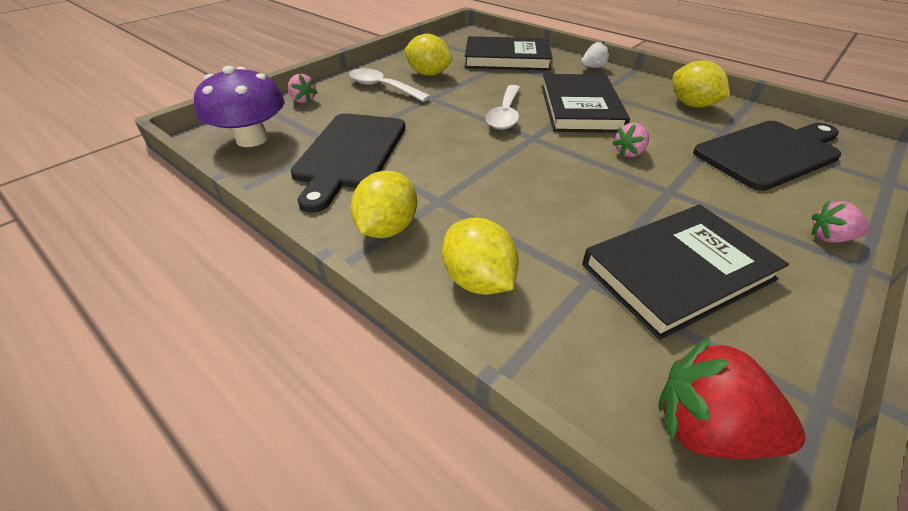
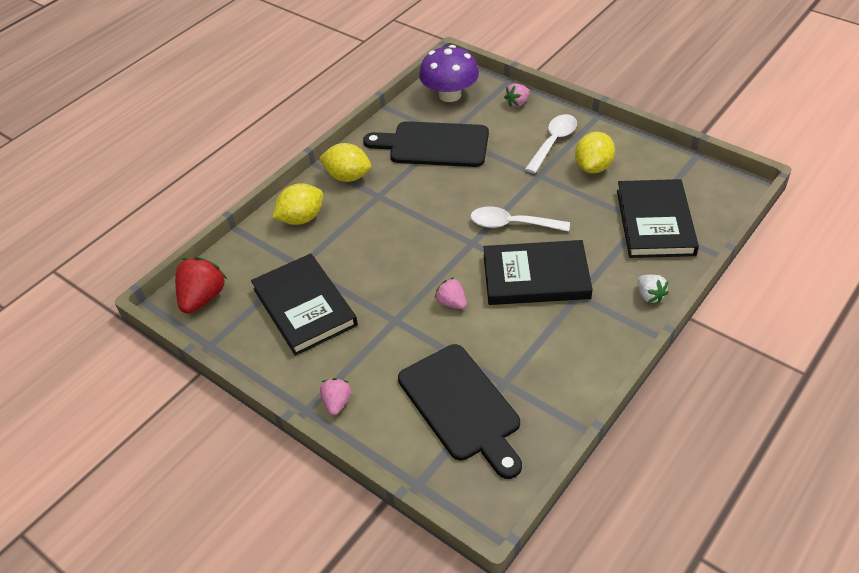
camera: 90 degrees right, 5 degrees up
(692, 105) = (561, 369): yellow lemon -> none

